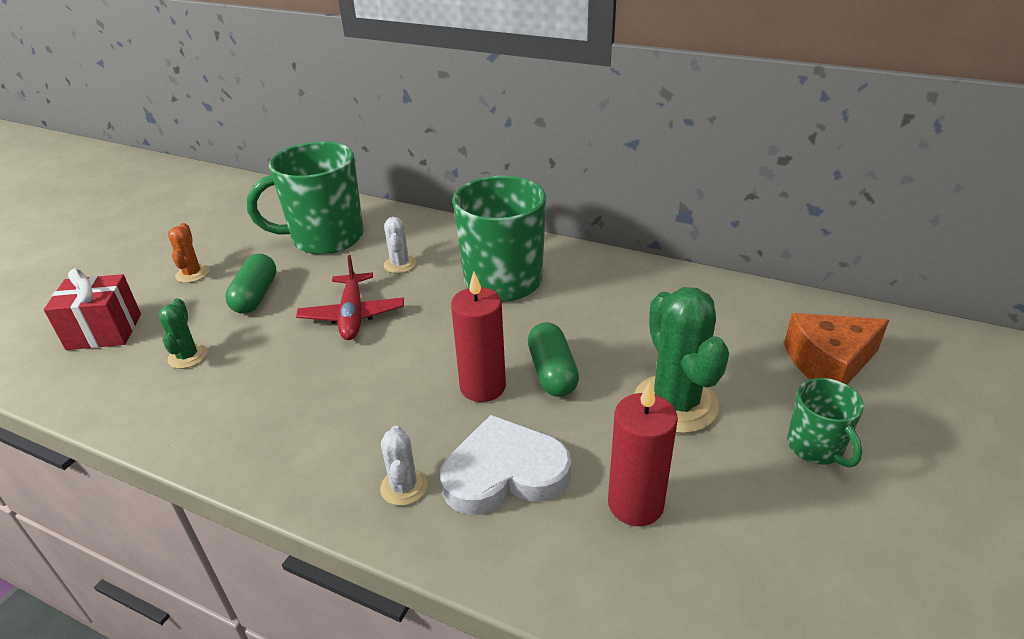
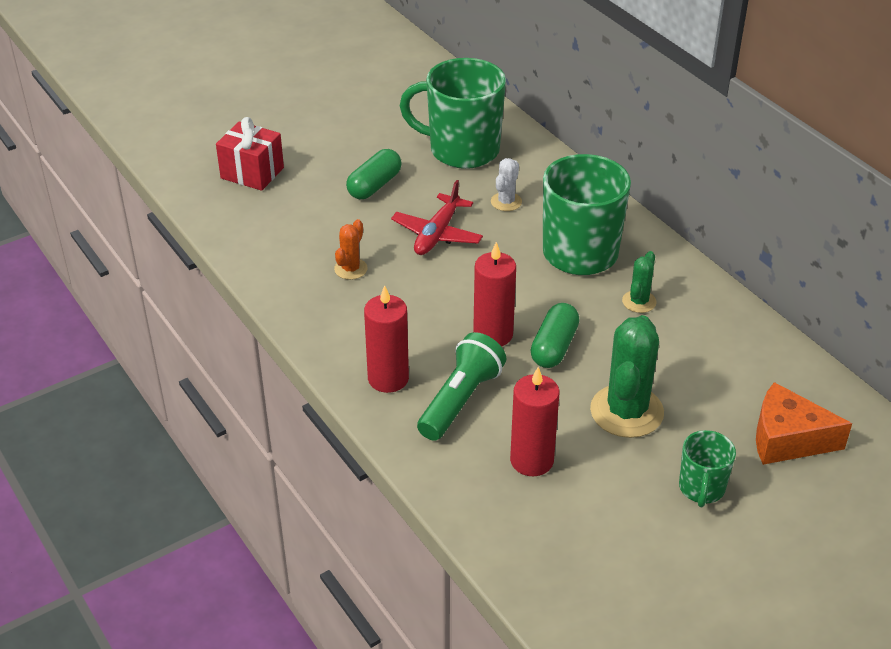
camera: 30 degrees right, 5 degrees up
(188, 356) = (299, 219): green cactus -> green cactus (639, 302)
(192, 274) = (338, 144): orange cactus -> orange cactus (351, 269)
(404, 487) = (388, 378): white cactus -> red candle
(504, 472) = (460, 400): white heart -> green flashlight

